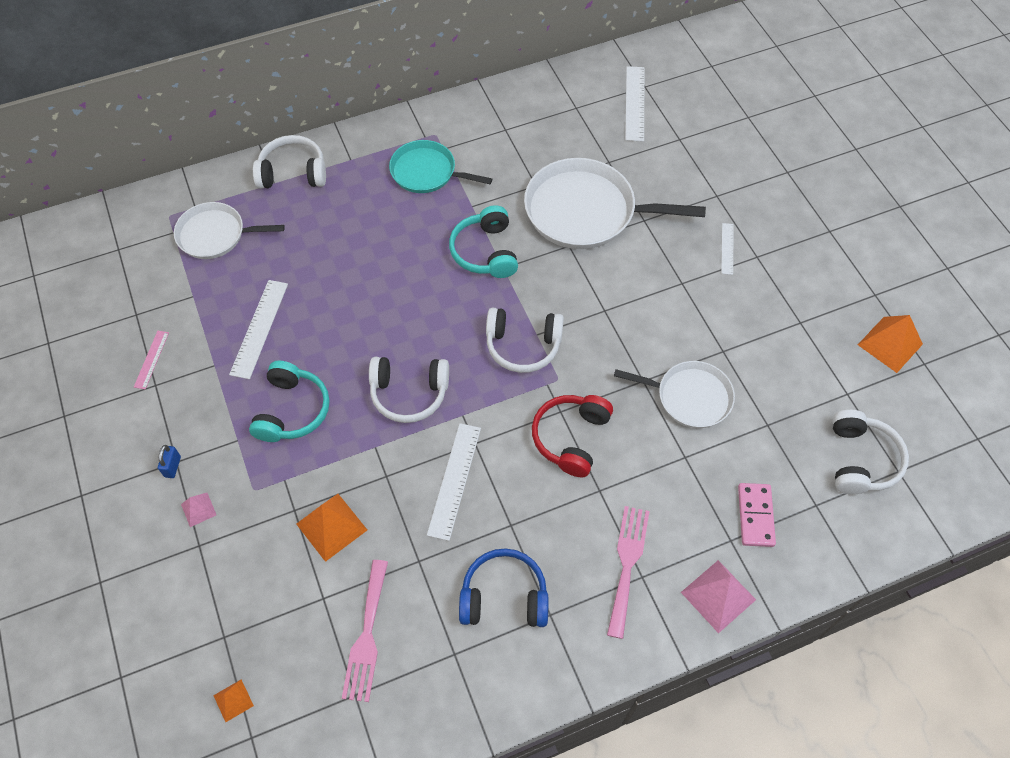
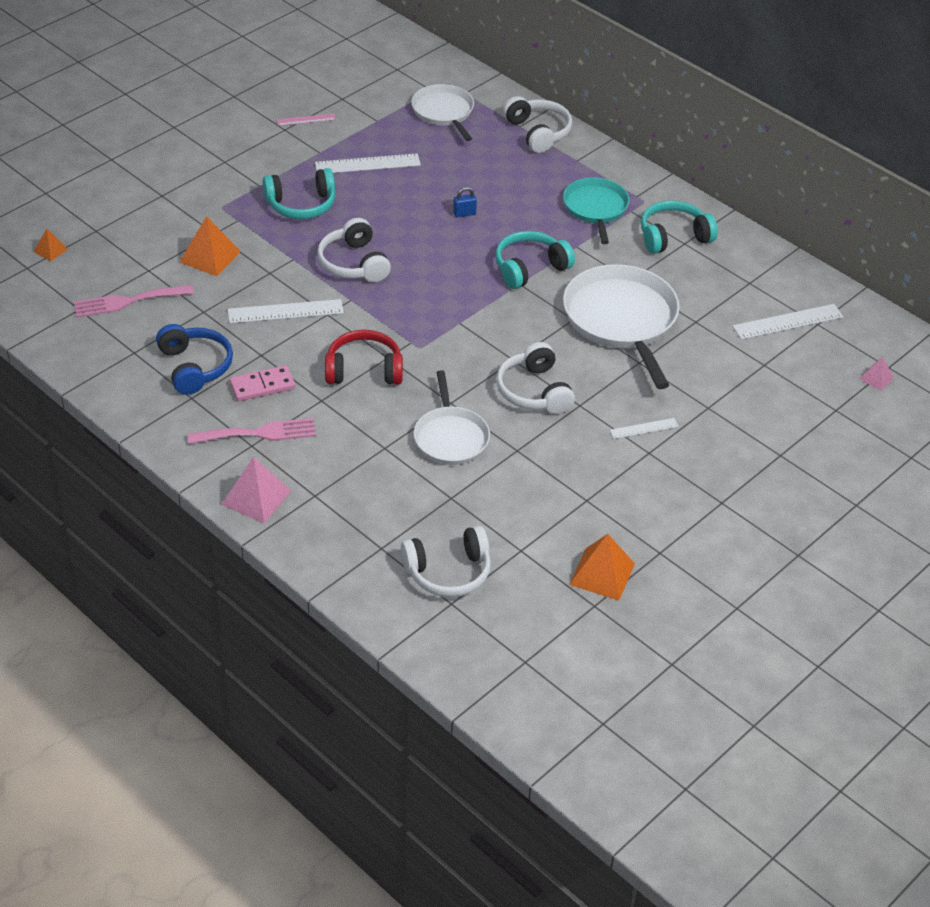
camera: 65 degrees right, 15 degrees down
(172, 467) = (219, 161): blue padlock -> blue padlock (464, 214)
(198, 509) = (190, 185): pink pyramid -> pink pyramid (876, 378)
(493, 133) = (673, 236): none -> turquoise headphones
(523, 346) = (442, 317): white headphones -> white headphones (534, 391)
(755, 516) = (348, 507): pink domino -> pink domino (262, 386)

